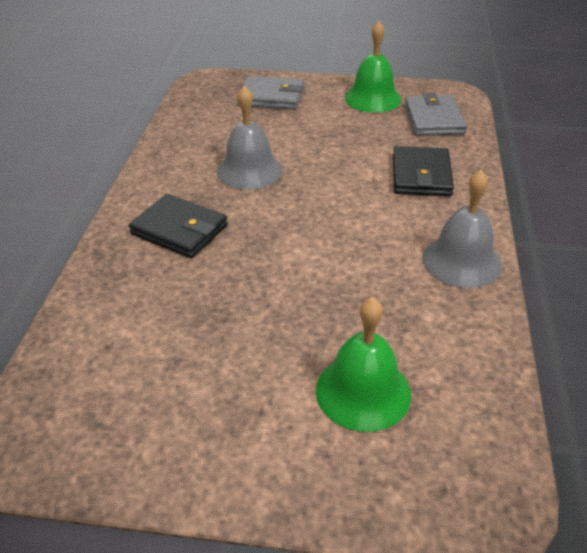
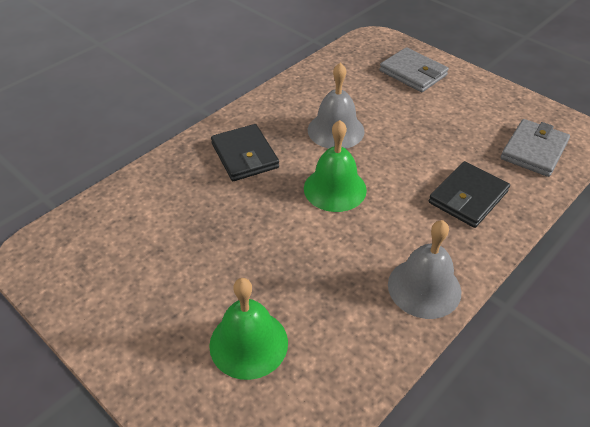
camera: 35 degrees right, 5 degrees up
(372, 98) = (498, 108): green bell -> green bell (335, 189)

